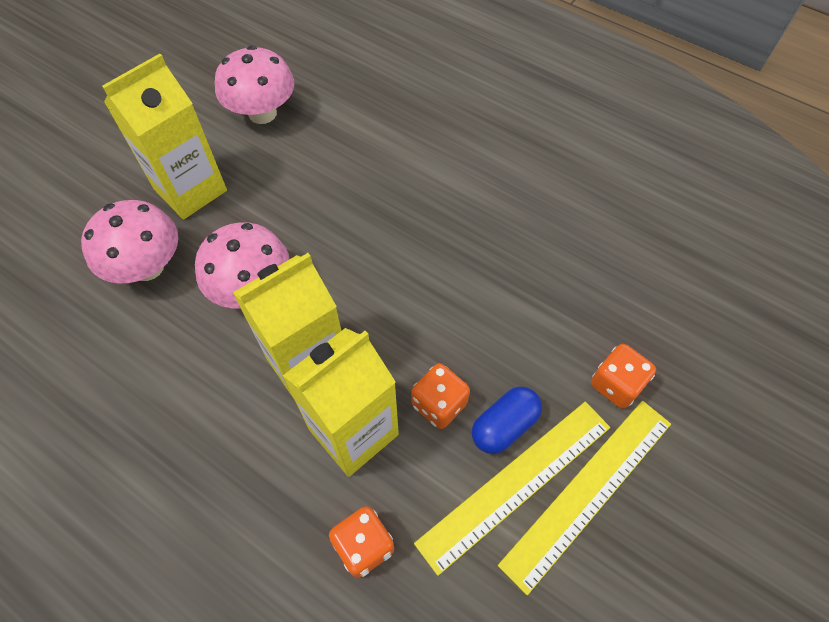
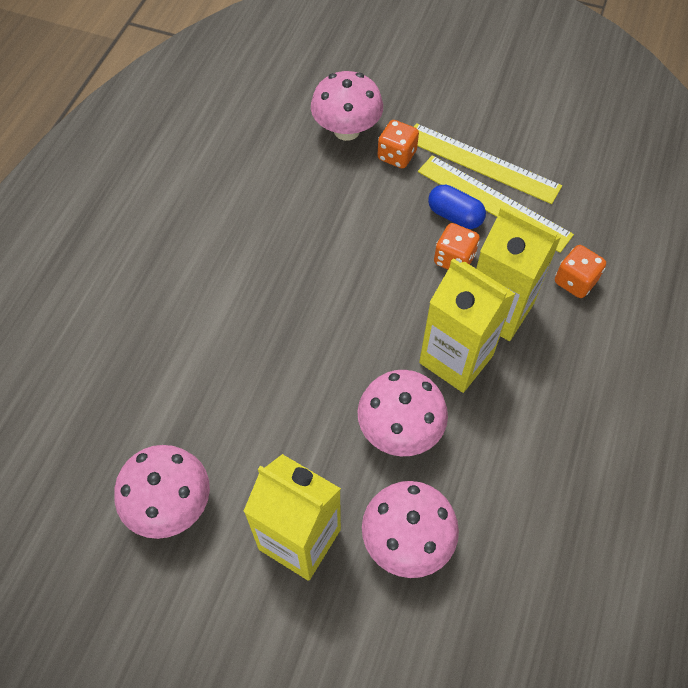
camera: 105 degrees left, 0 degrees up
(666, 337) = (346, 130): none -> pink mushroom

